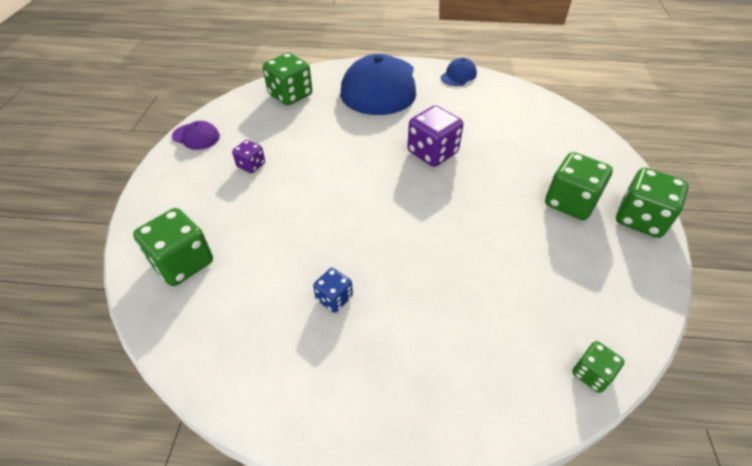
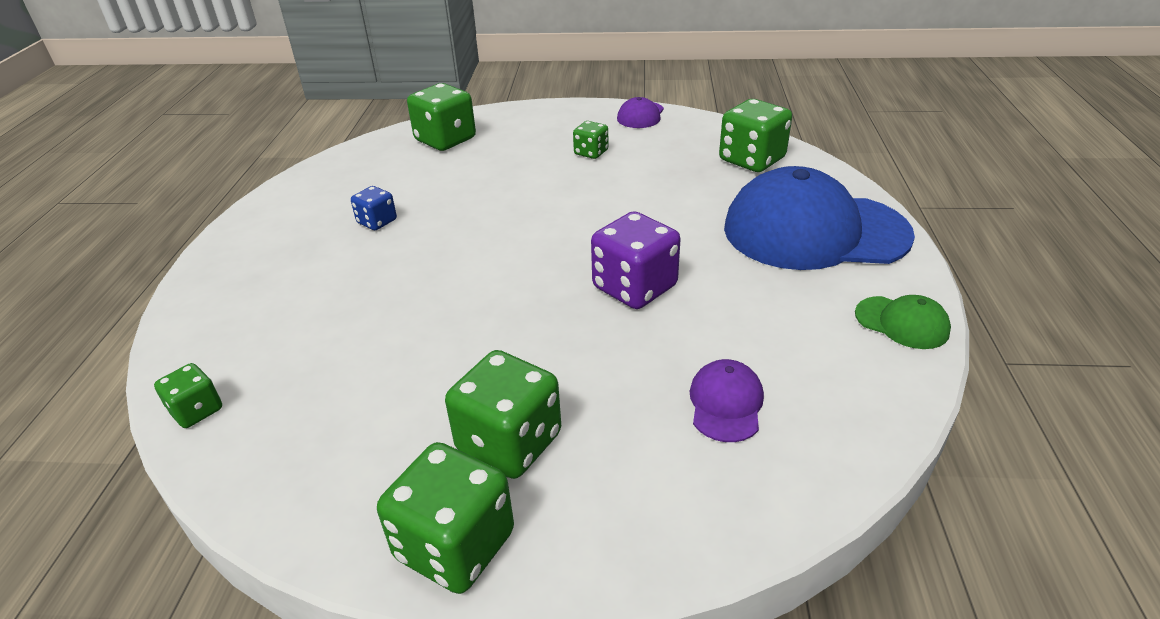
camera: 90 degrees right, 10 degrees down
(251, 165) = (591, 152): purple dice -> green dice
(458, 75) = (902, 322): blue cap -> green cap
(523, 130) = (726, 403): none -> purple cap

